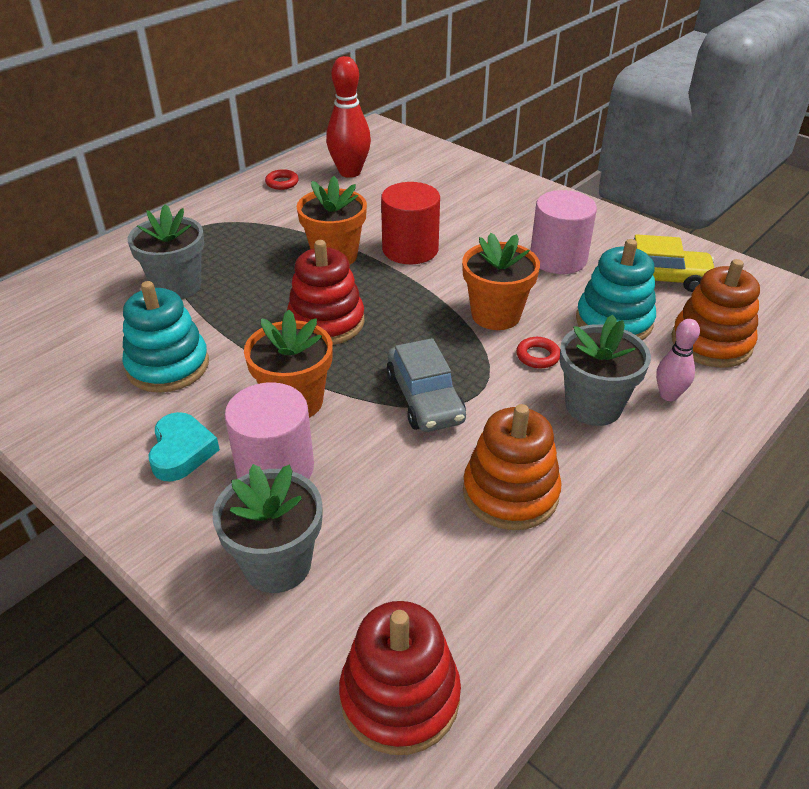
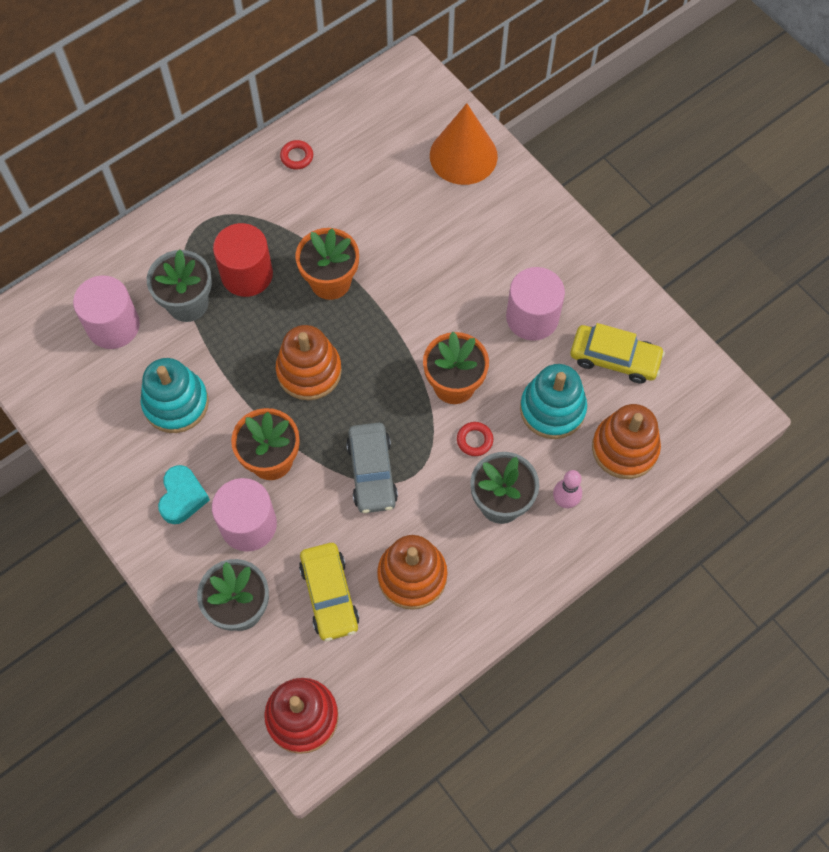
camera: 10 degrees right, 25 degrees up
(89, 312) = (113, 326): none -> pink cylinder
(326, 322) = (309, 371): red stacking toy -> orange stacking toy
(350, 172) = (366, 148): red bowling pin -> none
(403, 530) = (329, 595): none -> yellow car
(410, 249) = (400, 283): red cylinder -> red cylinder (247, 274)
(444, 168) = (463, 155): none -> orange cone

